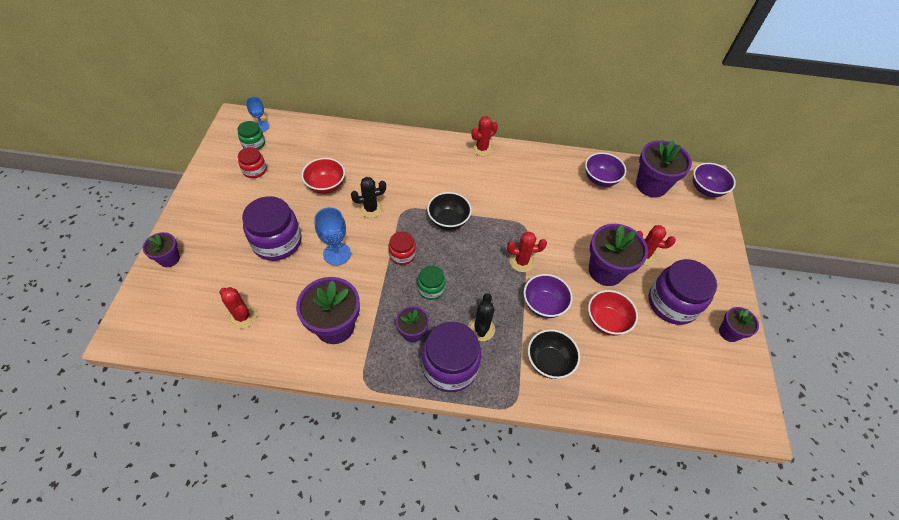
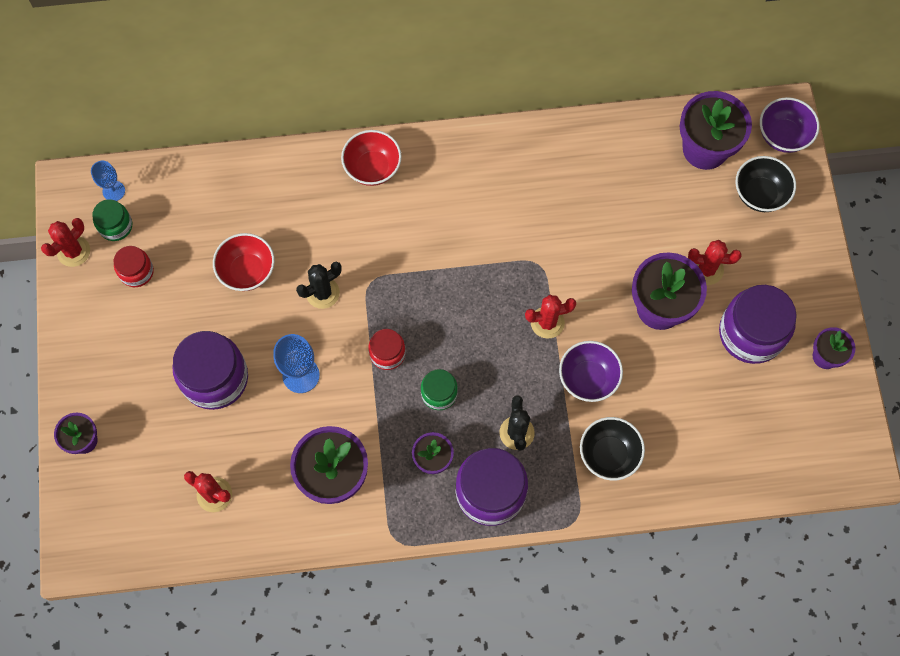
camera: 10 degrees left, 15 degrees up
(448, 220) = (434, 284): black bowl -> black bowl (759, 194)
(482, 148) = (450, 146): red cactus -> red cactus (73, 251)
(600, 179) = (631, 157): purple bowl -> none
(606, 321) = (670, 381): red bowl -> red bowl (372, 168)

